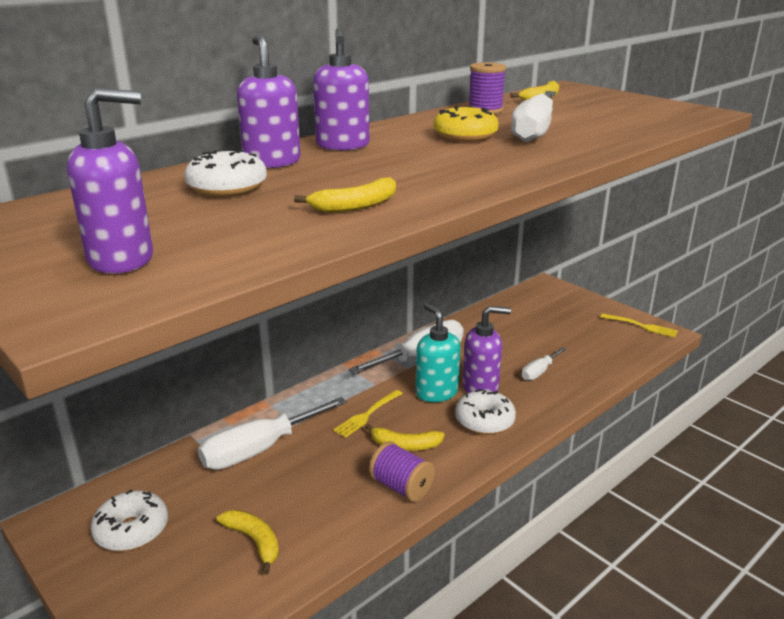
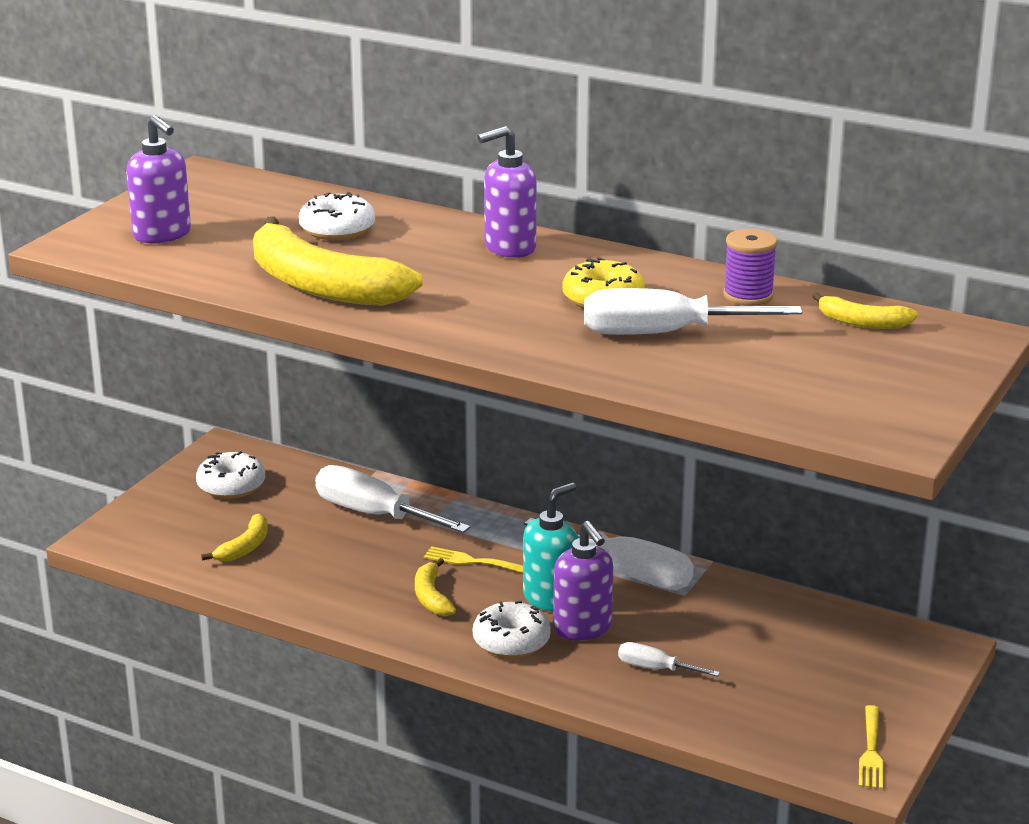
camera: 70 degrees right, 0 degrees up
(272, 162) = (426, 230): purple soap dispenser -> none
(356, 206) = (321, 286): yellow banana -> yellow banana, size x2.17
(401, 487) = (360, 608): purple spool -> none

